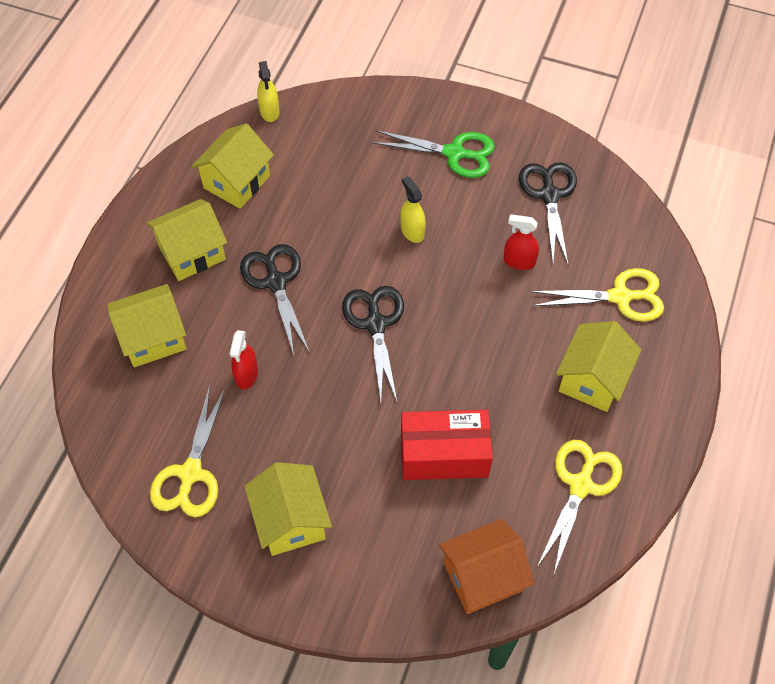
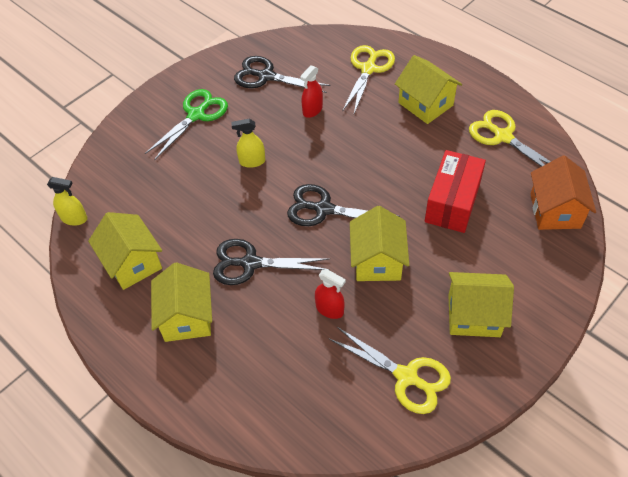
camera: 65 degrees left, 5 degrees down
(153, 338) = (259, 371): yellow house -> yellow house (377, 261)

